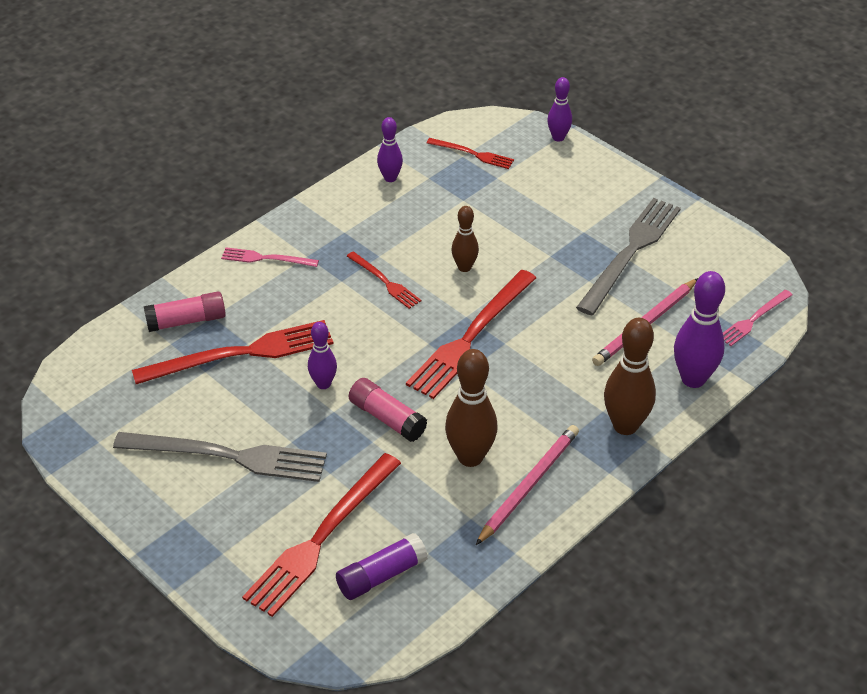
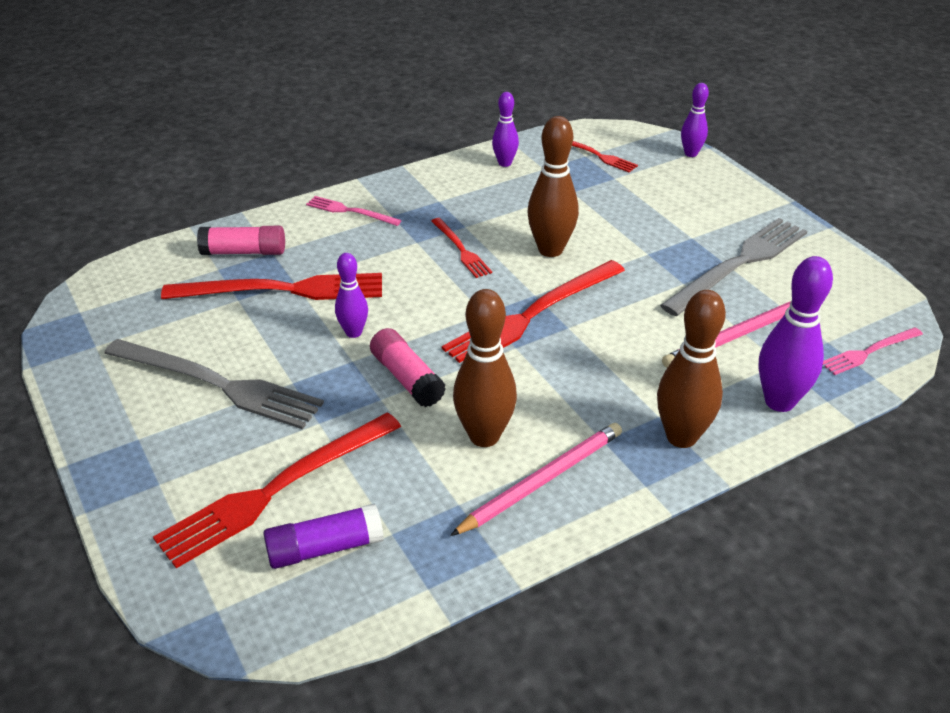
camera: 15 degrees right, 5 degrees down
(464, 267) = (550, 250): brown bowling pin -> brown bowling pin, size x1.69

